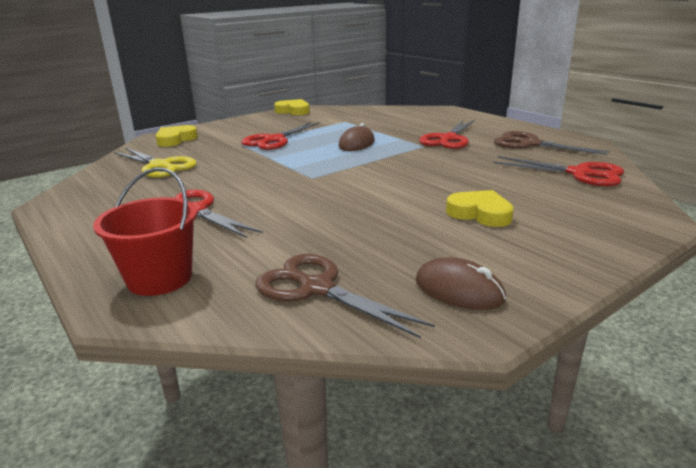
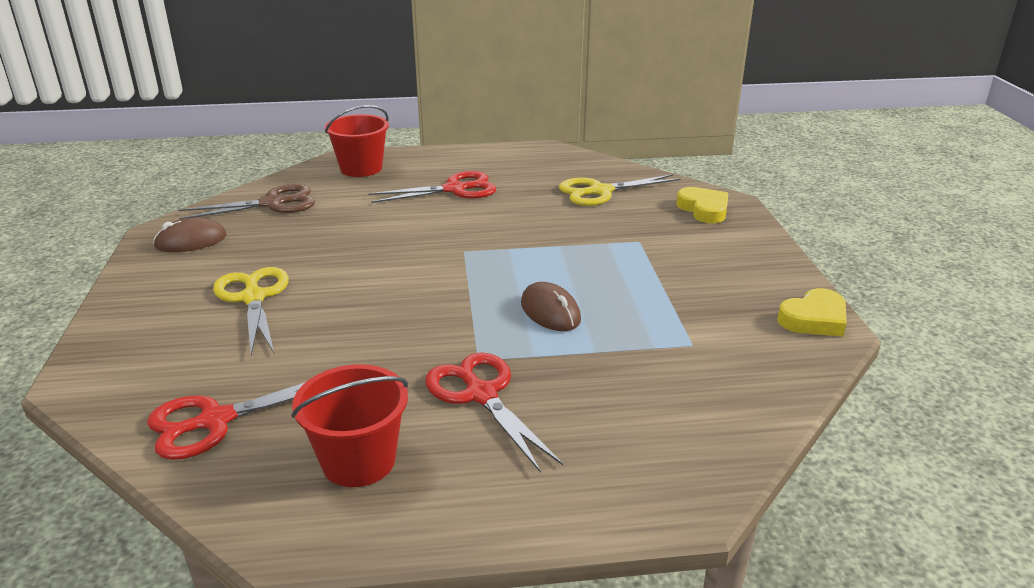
camera: 120 degrees right, 5 degrees up
(274, 140) = (635, 263): red scissors -> none
(480, 213) = (253, 298): yellow heart -> yellow scissors
(530, 144) = (358, 461): brown scissors -> red bucket

